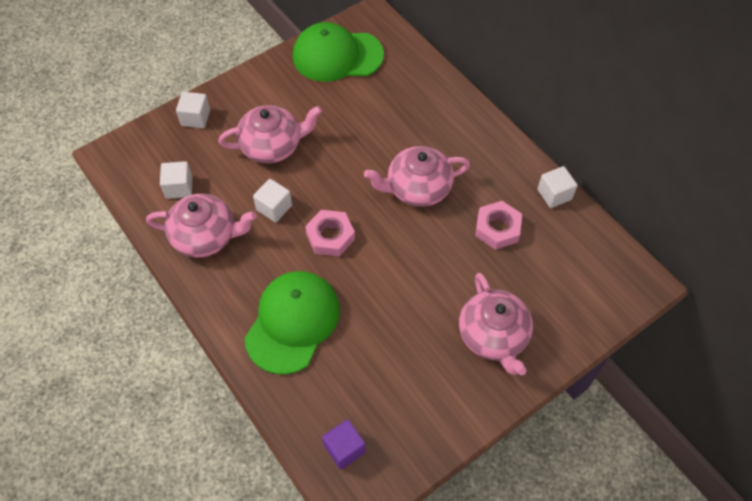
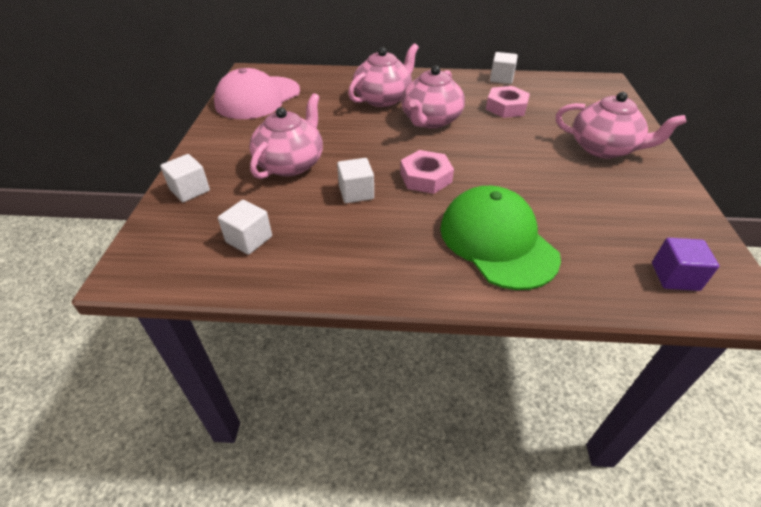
camera: 50 degrees left, 15 degrees down
(205, 236) = (331, 250): pink teapot -> pink teapot (383, 98)
(337, 56) = (258, 98): green cap -> pink cap

